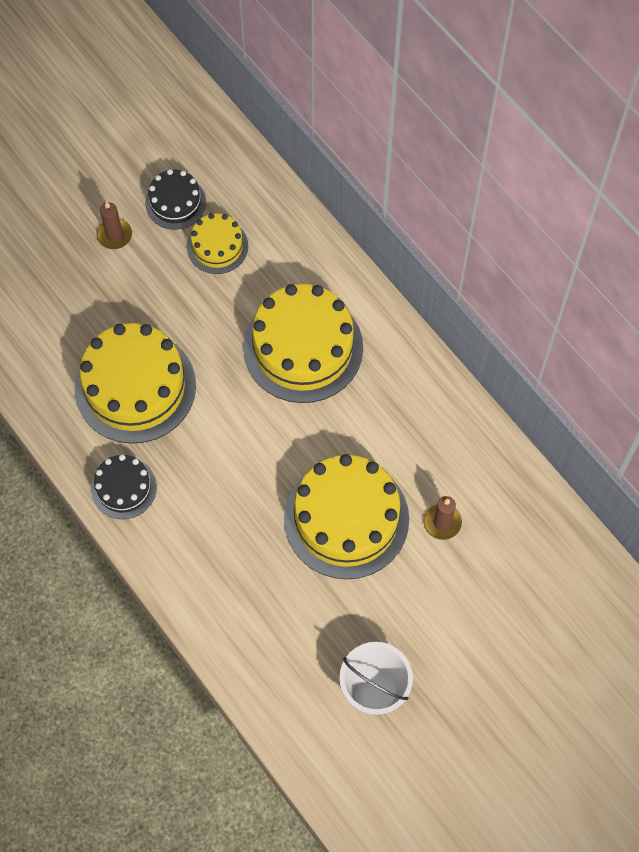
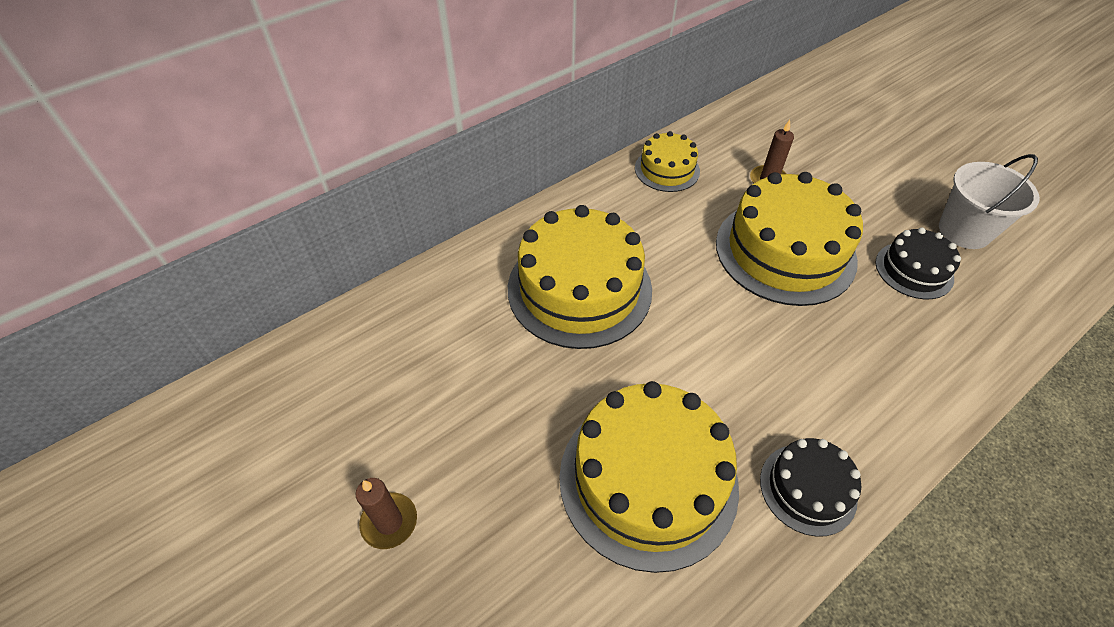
camera: 90 degrees left, 15 degrees down
(175, 202) = (349, 435): black cake -> black cake (914, 270)
(217, 246) = (429, 380): yellow cake -> yellow cake (667, 169)

